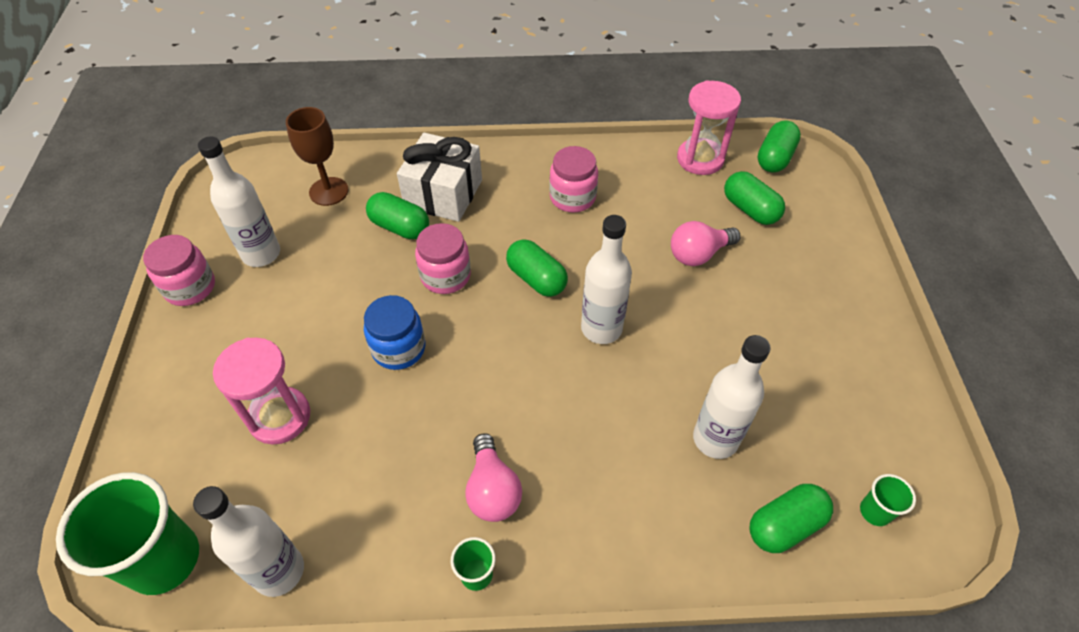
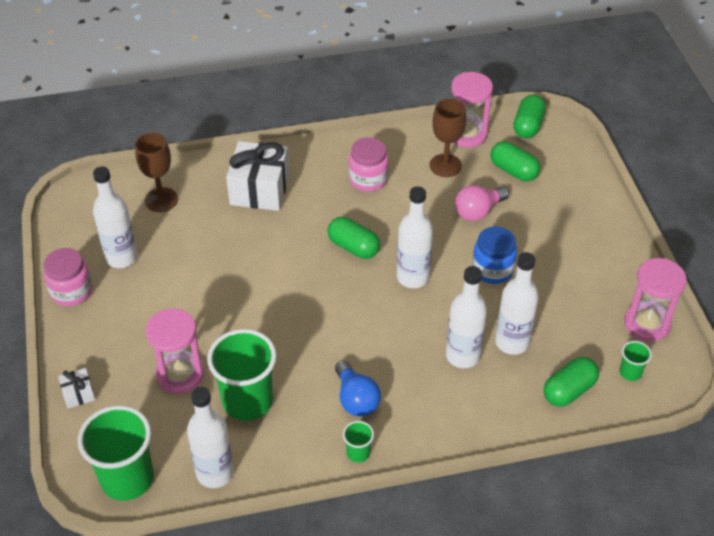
camera: 10 degrees left, 5 degrees down
(149, 424) = (78, 394): none -> white gift
(352, 469) = (247, 401): none -> green cup
(399, 348) = (258, 313): blue jar -> blue jar (492, 269)
(400, 227) = (231, 221): green capsule -> none
(445, 276) = (280, 254): pink jar -> none
(492, 490) = (356, 399): pink light bulb -> blue light bulb
(646, 448) = (463, 355): none -> white bottle
(668, 193) = (445, 165): none -> brown goblet
(904, 440) = (647, 323): none -> pink hourglass

